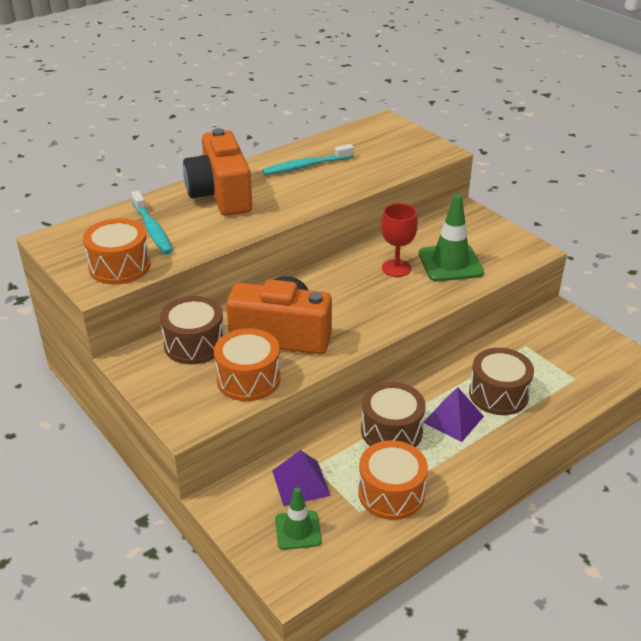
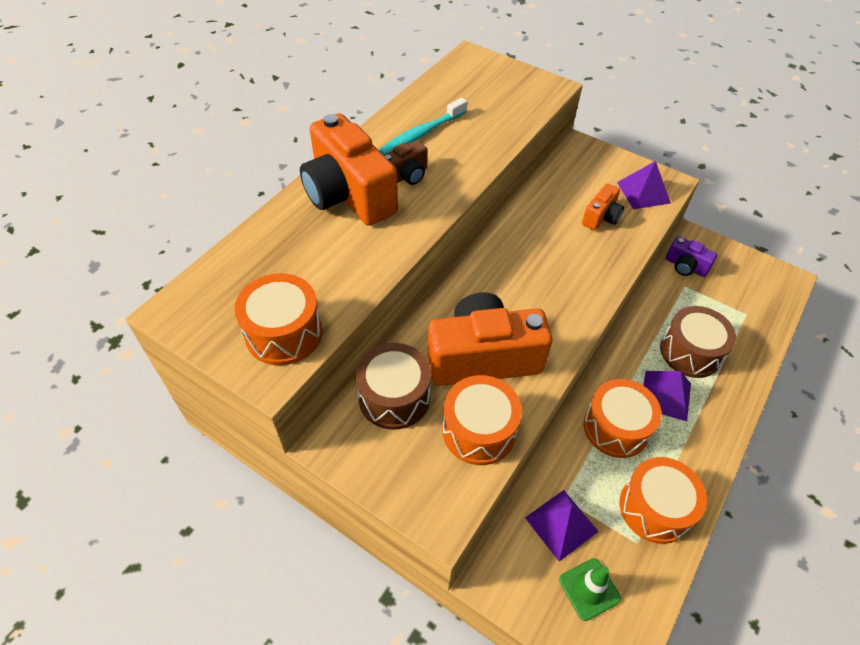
camera: 20 degrees left, 15 degrees up
(152, 229) = (294, 265): turquoise toothbrush -> none
(274, 190) = (405, 176): none -> brown camera
(391, 431) = (616, 427): brown drum -> orange drum
(396, 268) = (552, 236): red goblet -> none
(450, 263) = (601, 217): green traffic cone -> orange camera
(503, 253) = (643, 192): none -> purple pyramid
(536, 331) = (685, 266): none -> purple camera

